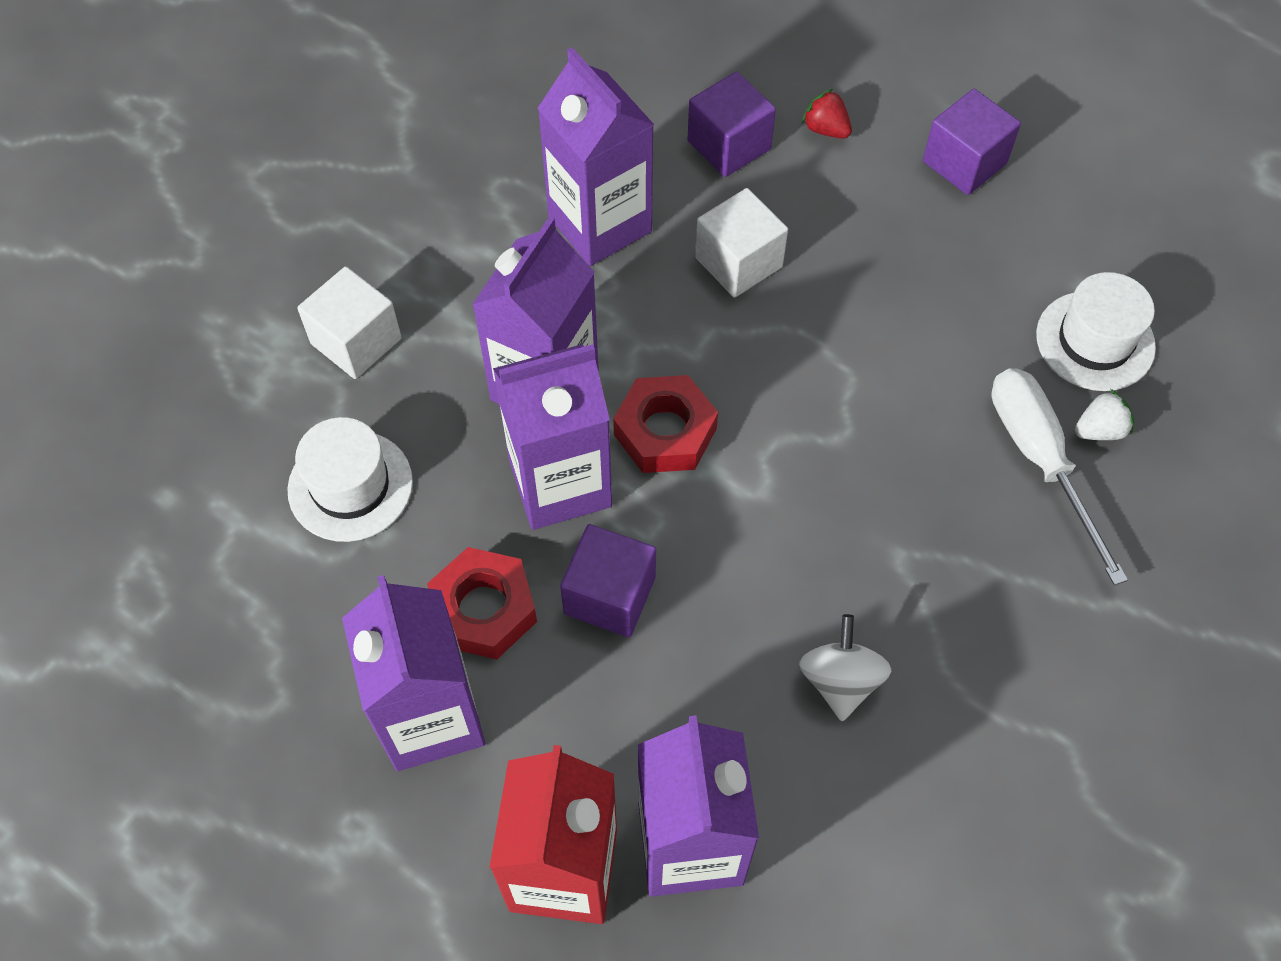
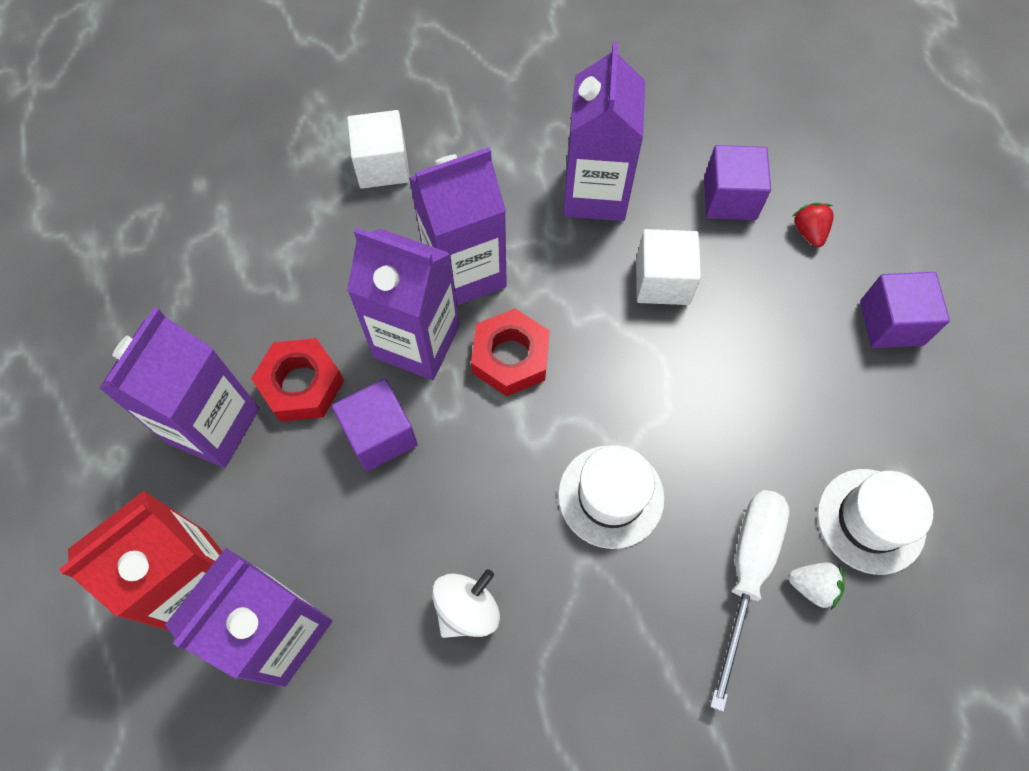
camera: 40 degrees right, 5 degrees up
(350, 486) = (299, 251): white hat -> white hat (611, 496)

